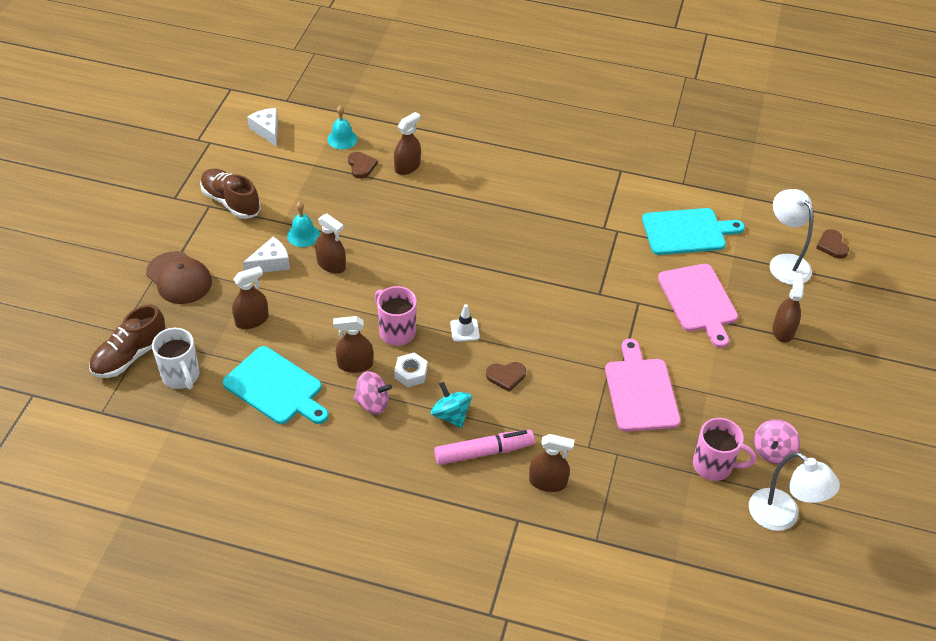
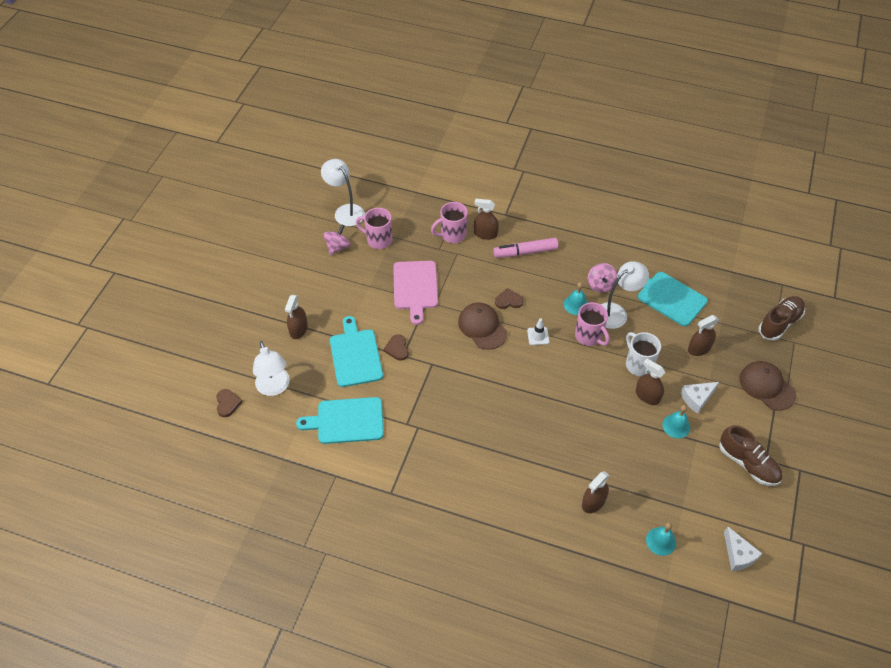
camera: 175 degrees left, 5 degrees up
(181, 376) = (737, 307): white mug -> white mug (638, 364)
(355, 364) = (616, 312): brown spray bottle -> white lamp
(361, 166) = (637, 504): brown heart -> brown heart (397, 348)
(372, 403) = (600, 285): pink spinning top -> pink spinning top turned 105 degrees counterclockwise
(411, 373) = (576, 305): white nut -> turquoise bell
(451, 415) = (547, 275): turquoise spinning top -> none
(540, 340) = (482, 327): none -> brown cap
(600, 478) = (452, 235): none -> pink mug
(698, 301) = (355, 355): pink cutting board -> turquoise cutting board

